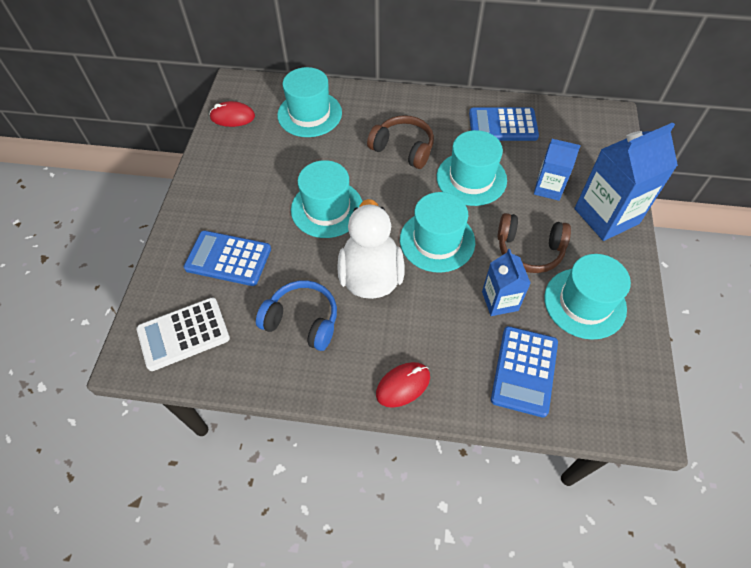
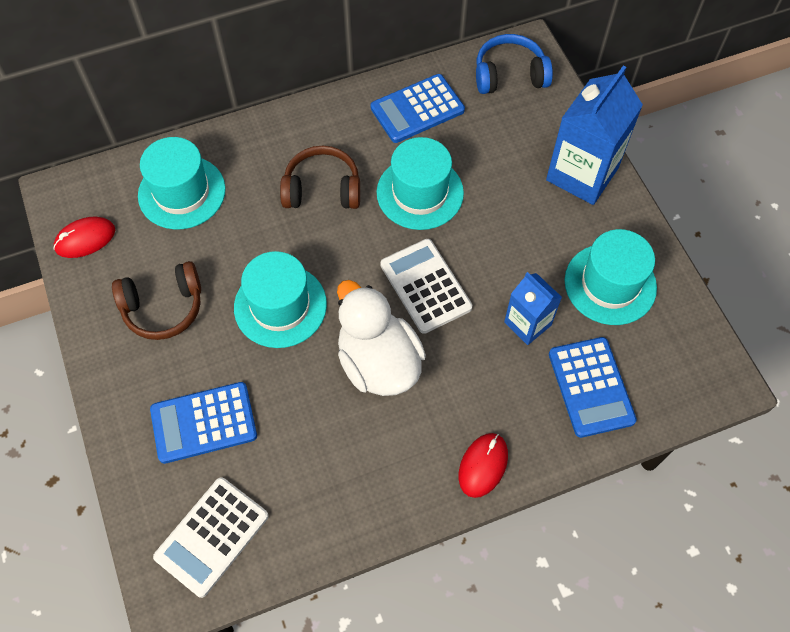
camera: 30 degrees left, 5 degrees up
(302, 321) = (336, 451): blue headphones -> blue headphones (509, 75)
(437, 241) = (425, 286): turquoise hat -> white calculator
(529, 250) = (526, 250): brown headphones -> brown headphones (163, 307)
(548, 188) = (507, 167): blue carton -> none

